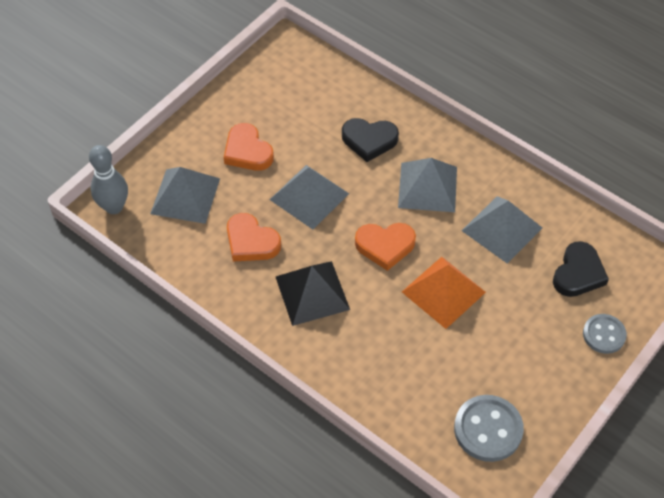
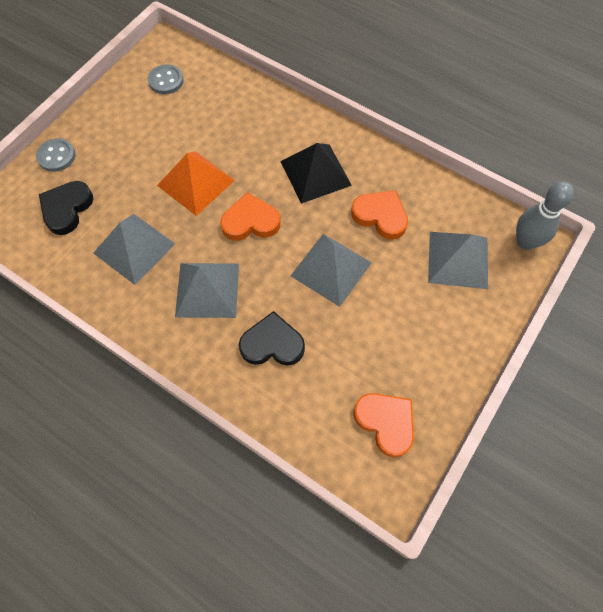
camera: 175 degrees right, 10 degrees up
(247, 151) = (406, 318): orange heart -> orange heart (385, 422)
(488, 429) = (166, 81): grey button -> grey button, size x0.65

